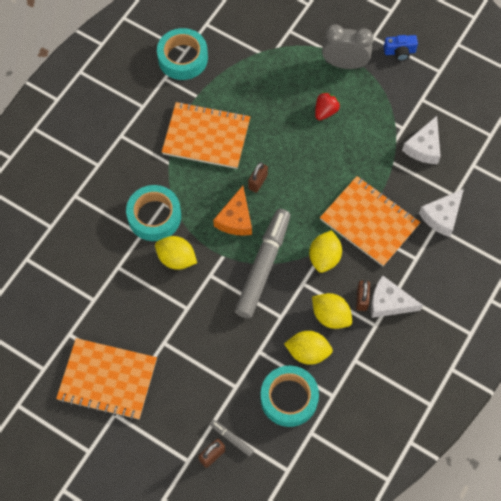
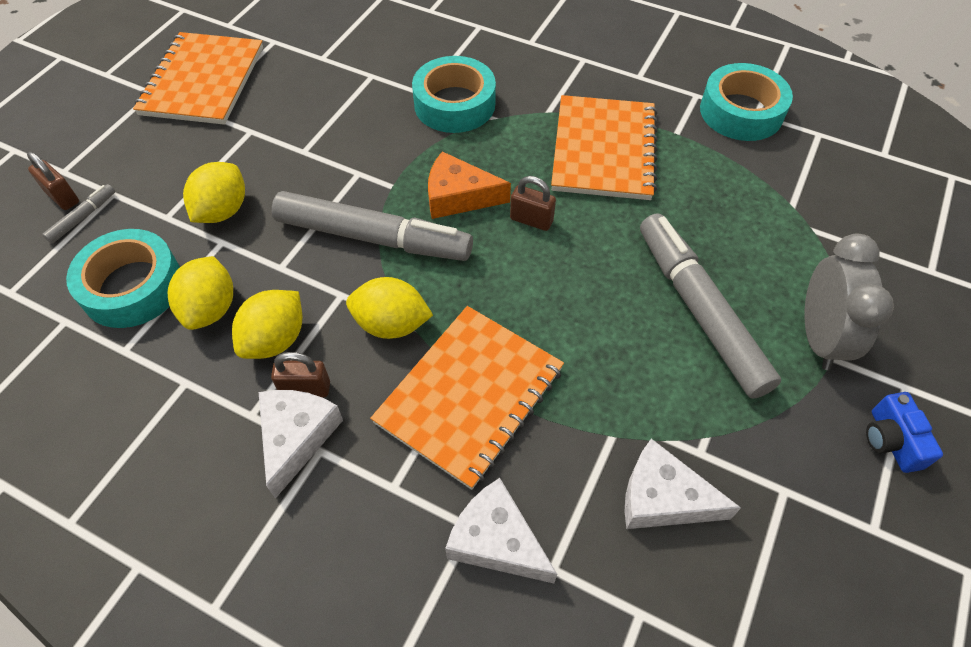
camera: 85 degrees right, 10 degrees down
(176, 259) = (385, 133): yellow lemon -> yellow lemon (222, 211)
(325, 111) = (699, 311): red strawberry -> grey marker

